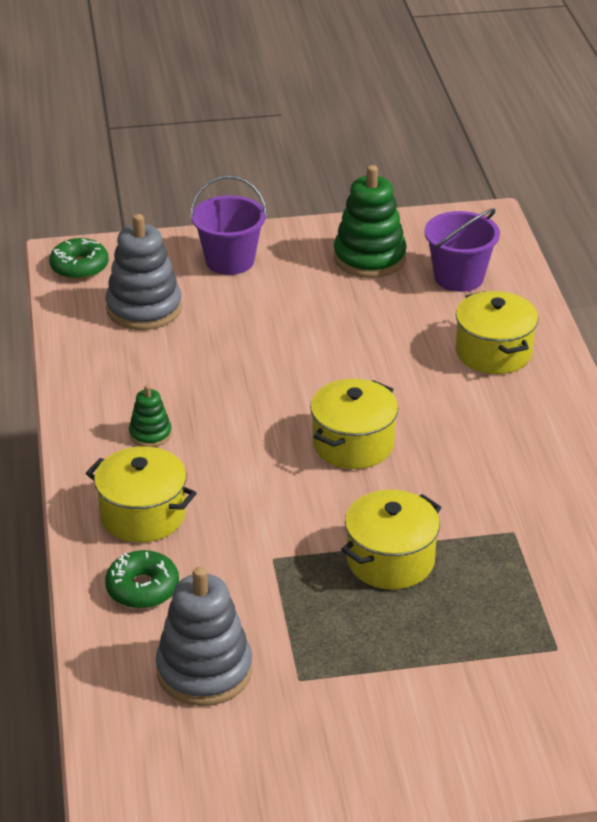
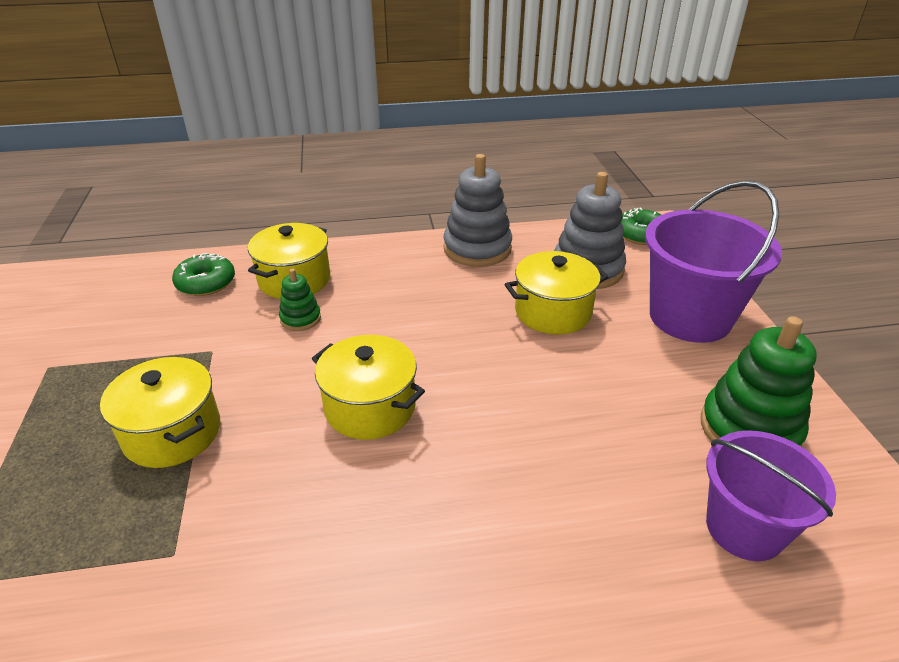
camera: 90 degrees right, 0 degrees up
(150, 434) = (400, 279): green stacking toy -> green stacking toy (300, 318)
(204, 671) = (94, 315): grey stacking toy -> grey stacking toy (477, 248)
(230, 261) = (690, 317): purple bucket -> purple bucket, size x1.51
(493, 352) = (562, 560): yellow pot -> yellow pot (553, 312)

